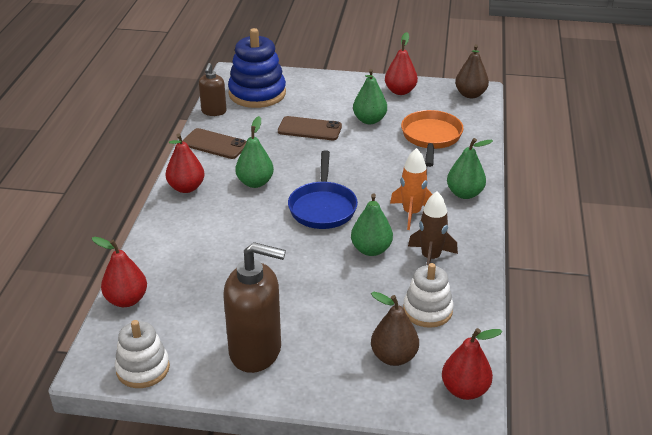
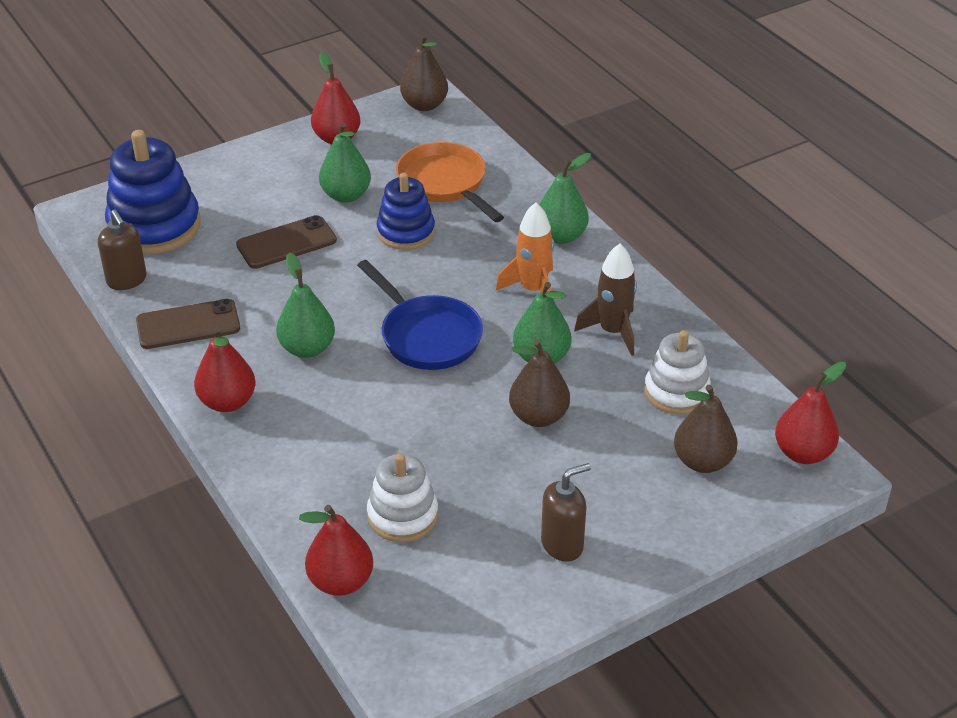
camera: 40 degrees left, 5 degrees up
(143, 368) = (466, 644): white stacking toy -> white stacking toy (402, 516)
(256, 351) = (562, 545): brown soap dispenser -> brown soap dispenser, size x0.55
(329, 279) = (538, 417): none -> brown pear
(378, 152) = (406, 232): none -> blue stacking toy

